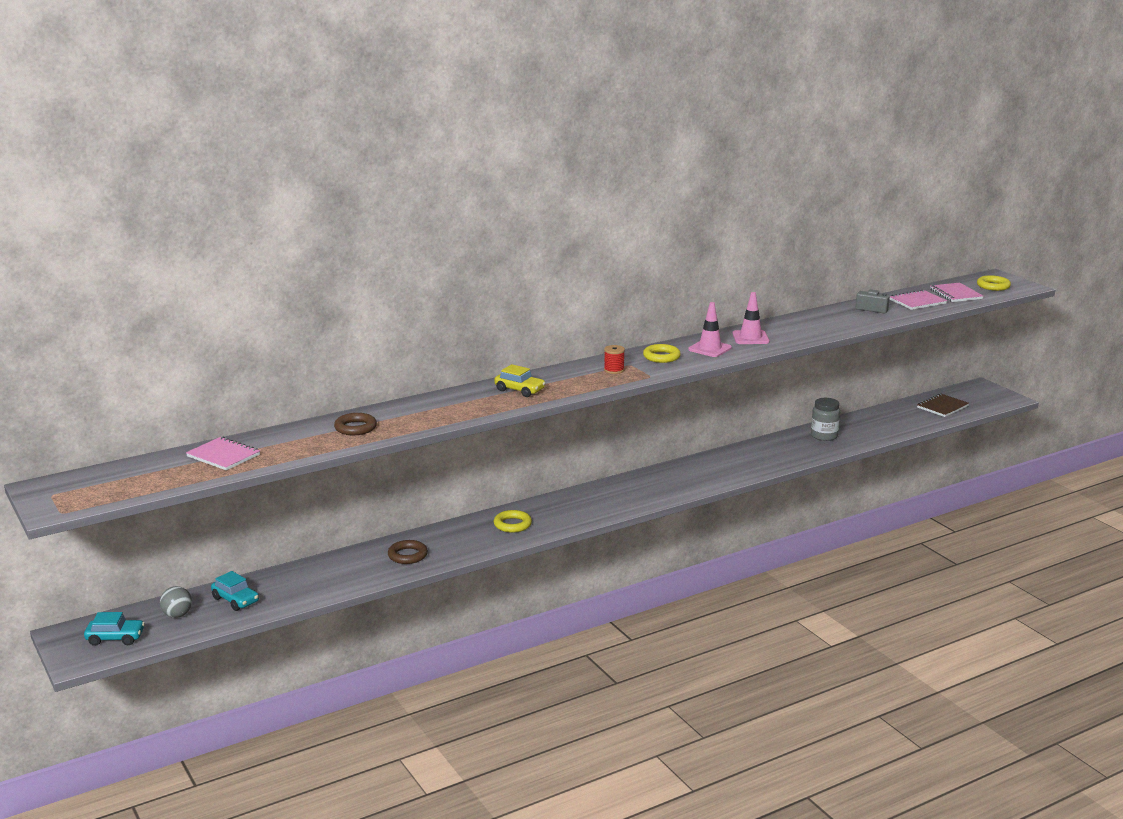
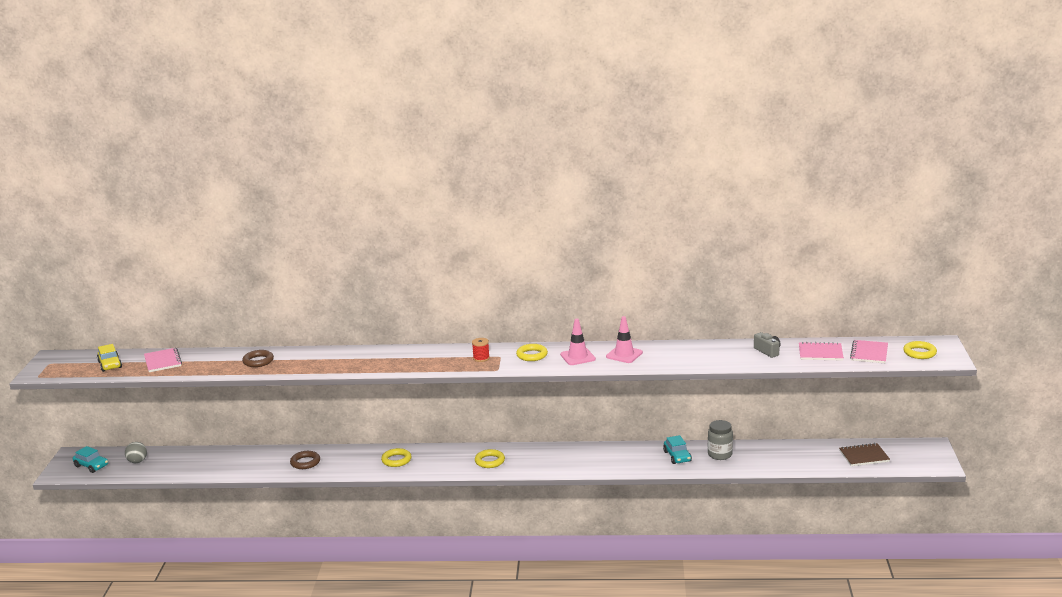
camera: 35 degrees right, 0 degrees up
(235, 600) = (177, 462): turquoise car -> turquoise car (677, 456)
(519, 390) = (395, 358): yellow car -> yellow car (110, 365)
(616, 498) = (489, 461): none -> yellow ring

